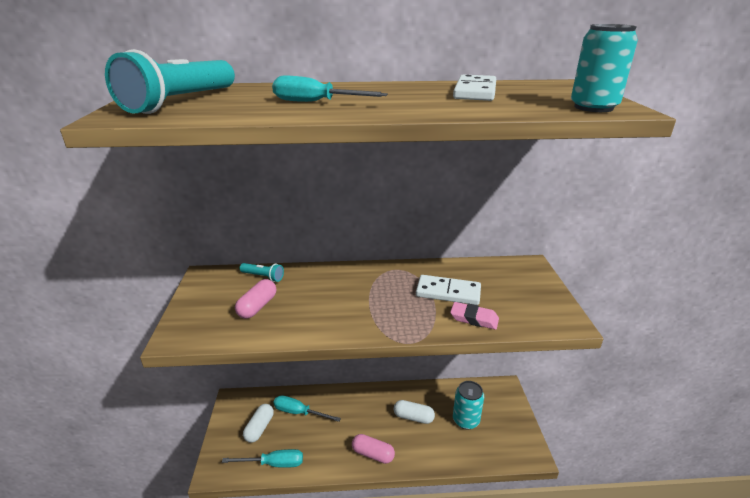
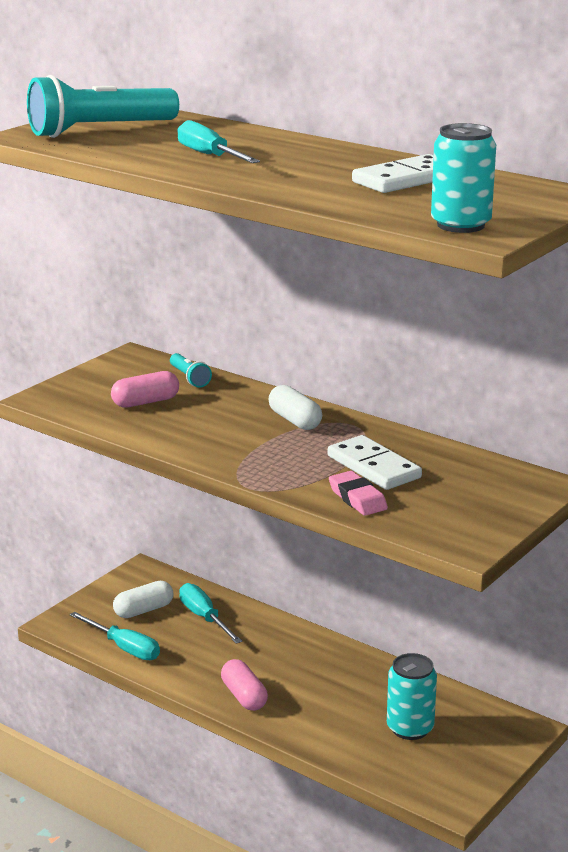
camera: 40 degrees right, 5 degrees down
(413, 417) = (342, 690): white capsule -> white capsule (295, 420)

